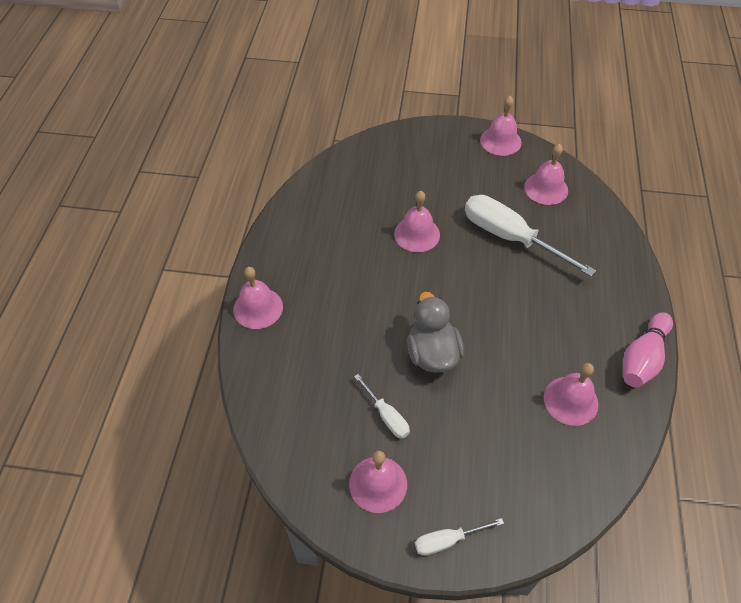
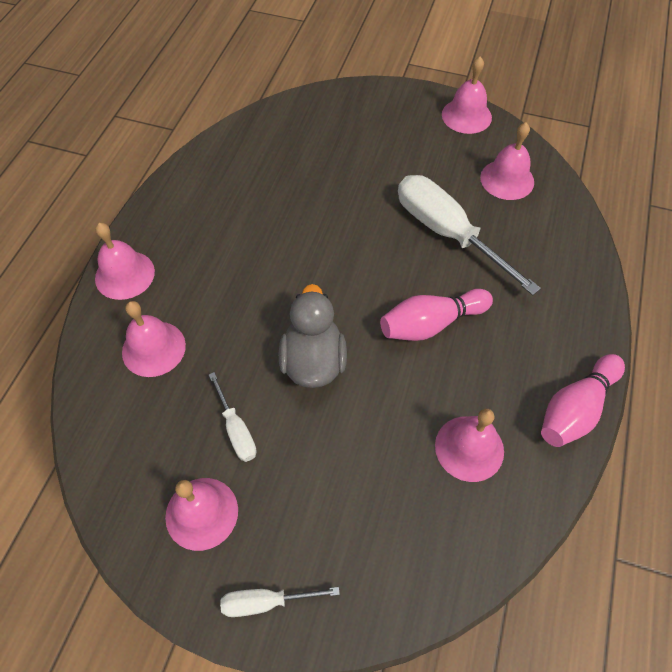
camera: 10 degrees right, 5 degrees up
(417, 234) = (335, 213): pink bell -> pink bell (153, 348)
(516, 310) = (431, 324): none -> pink bowling pin

